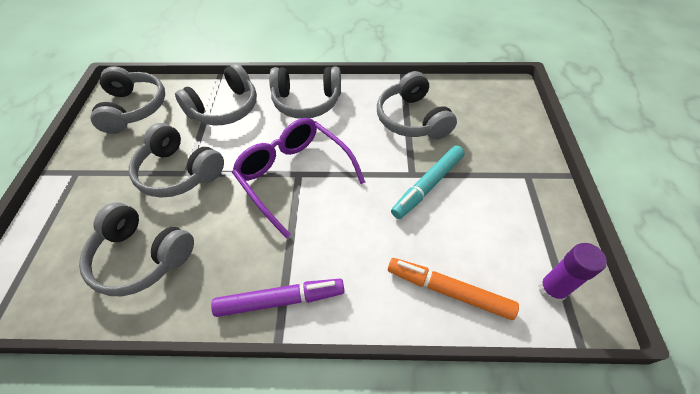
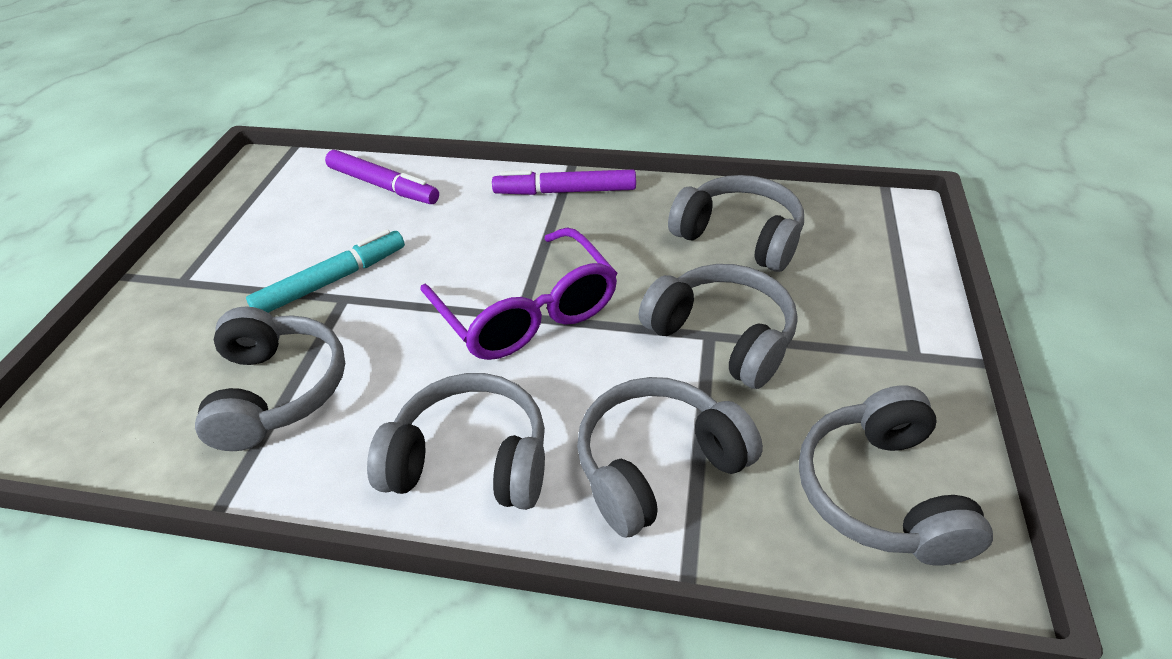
camera: 170 degrees left, 10 degrees down
(448, 290) = (383, 186): orange marker -> purple marker
(551, 289) = (278, 179): purple glue stick -> none

